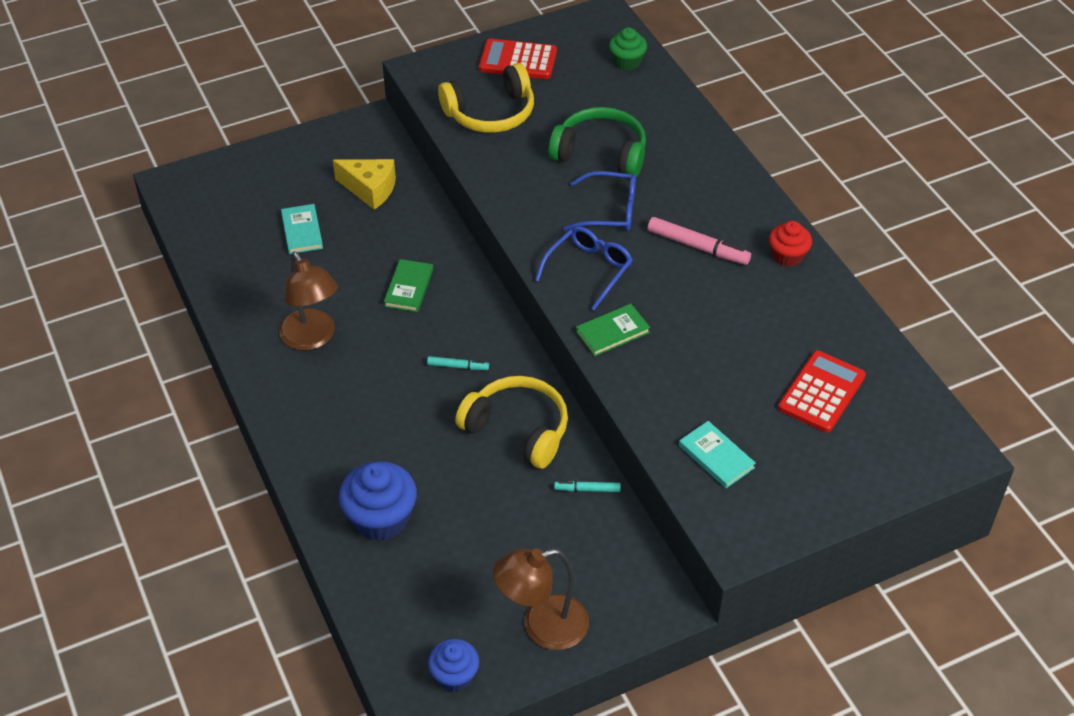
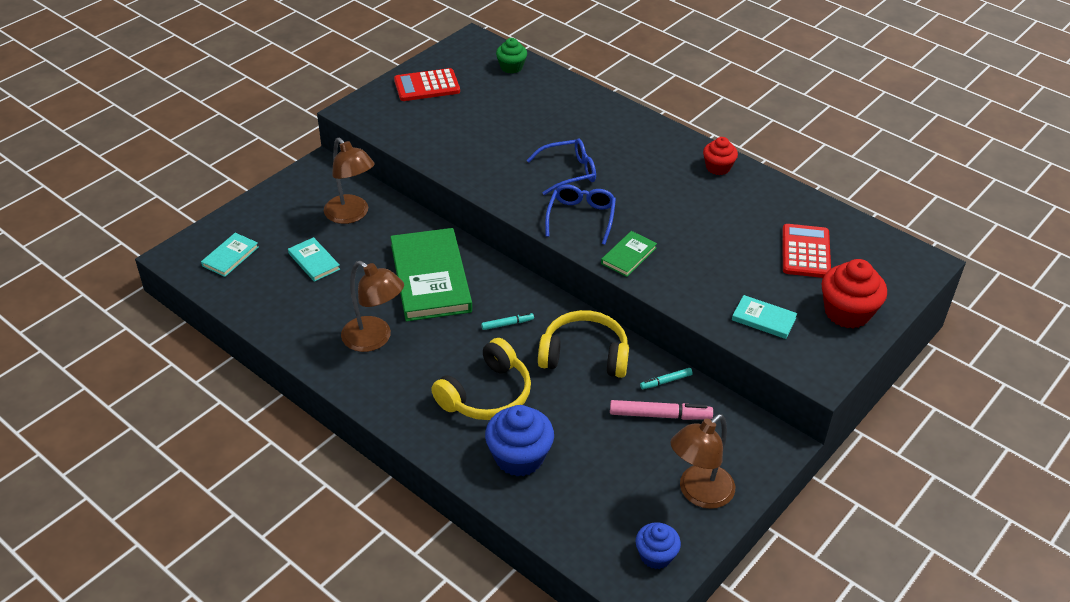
camera: 25 degrees left, 5 degrees down
(223, 200) = (230, 256): none -> turquoise book
(370, 189) = (351, 215): yellow cheese -> brown lamp
(409, 288) = (430, 278): green book -> green book, size x2.14
(491, 113) = (430, 128): yellow headphones -> yellow headphones (486, 394)
(601, 153) = (534, 134): green headphones -> none
(697, 246) = (650, 179): pink marker -> pink marker (659, 415)
(820, 481) = (847, 312): none -> red cupcake

